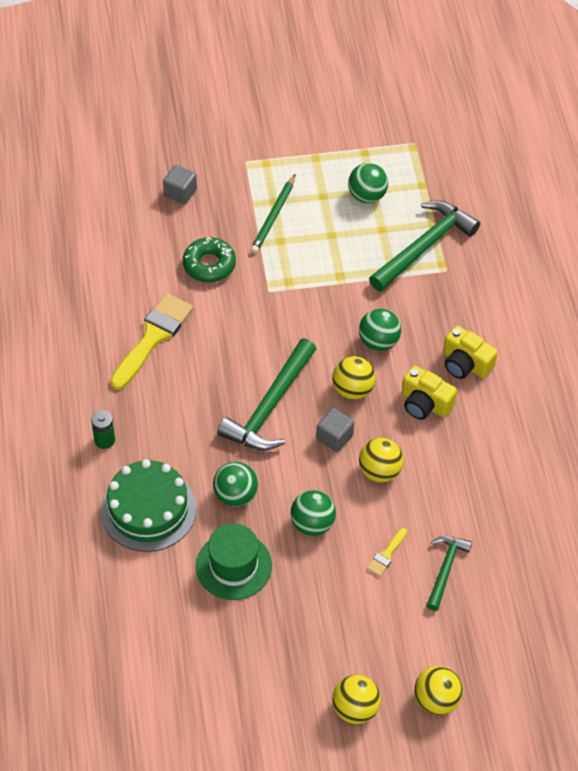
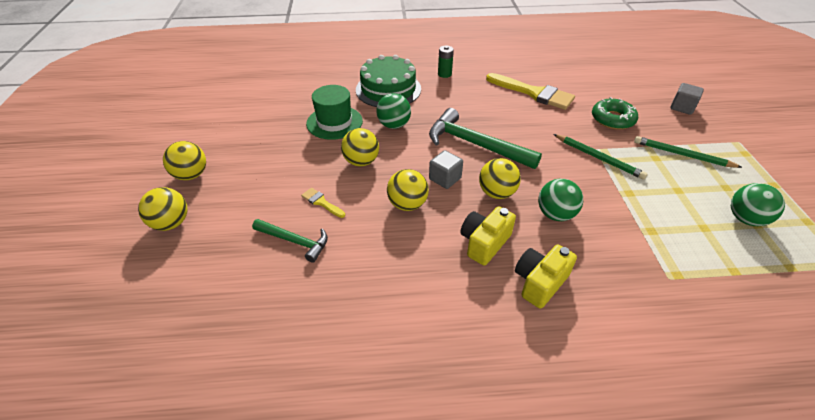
camera: 95 degrees right, 10 degrees down
(285, 291) = (598, 158): none -> green pencil
(312, 524) = (361, 161): green ball -> yellow ball
(425, 246) = (696, 261): green hammer -> none

